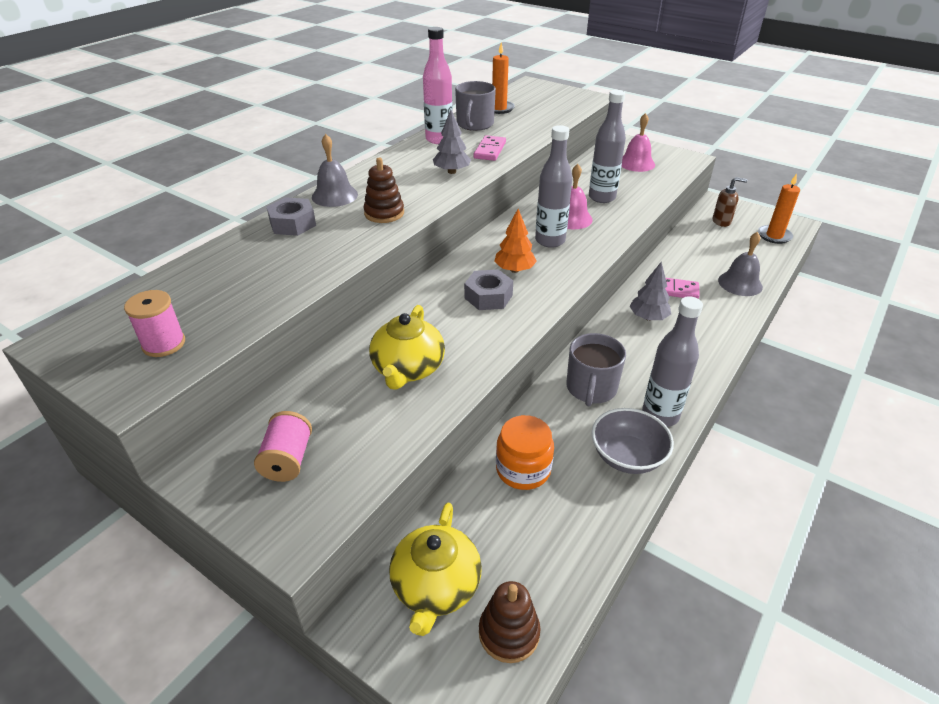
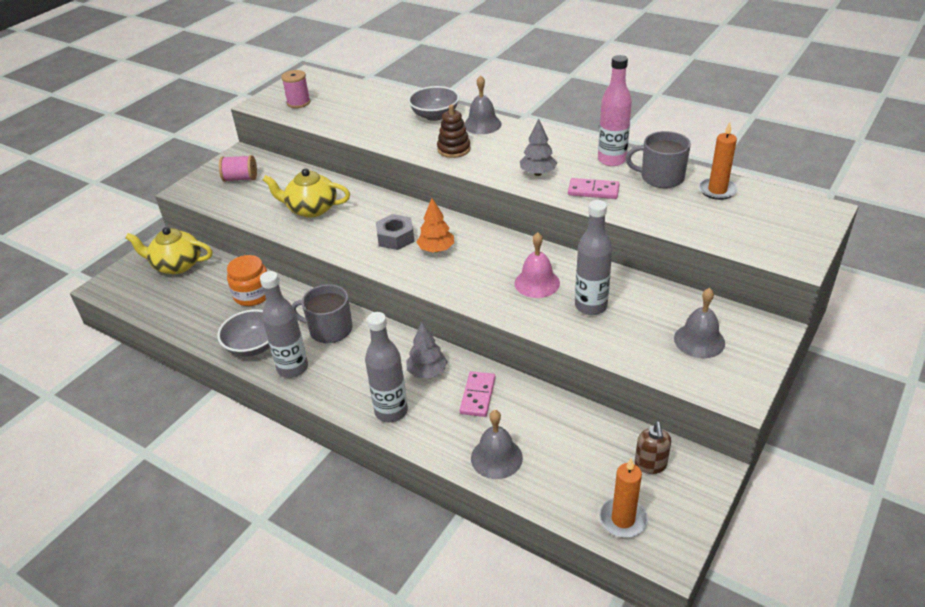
camera: 90 degrees right, 0 degrees up
(293, 224) = (435, 115): grey nut -> grey bowl
(509, 633) = (140, 293): brown stacking toy -> none
(550, 241) = (489, 269): grey bottle -> grey bottle (391, 411)
(636, 163) = (699, 340): pink bell -> grey bell

